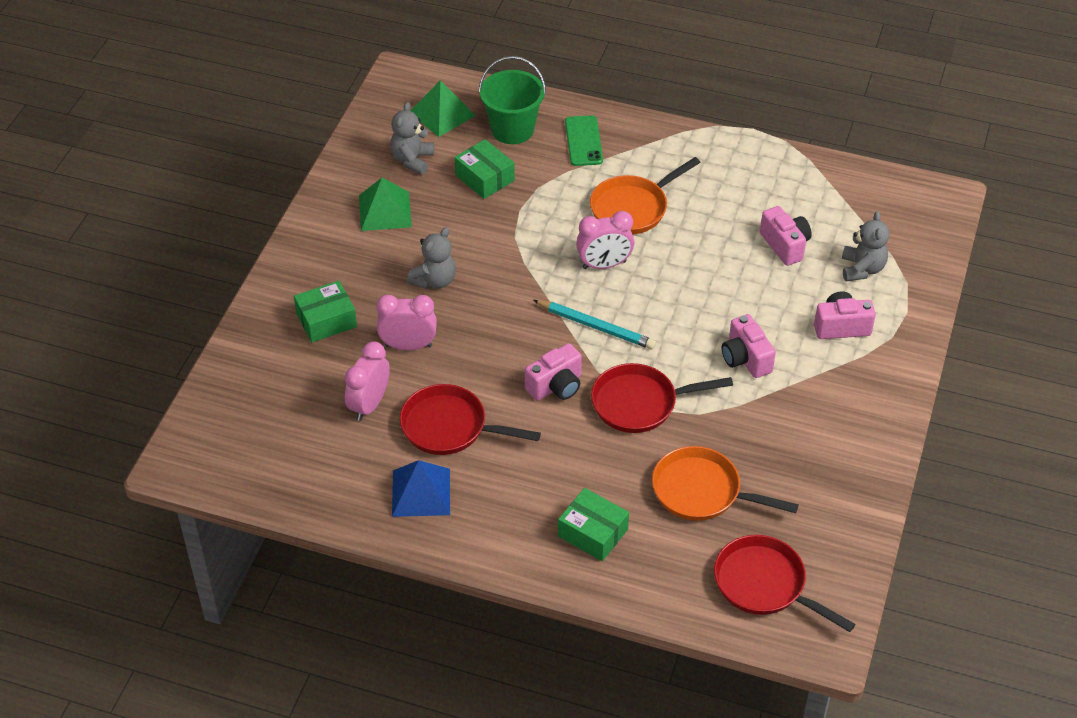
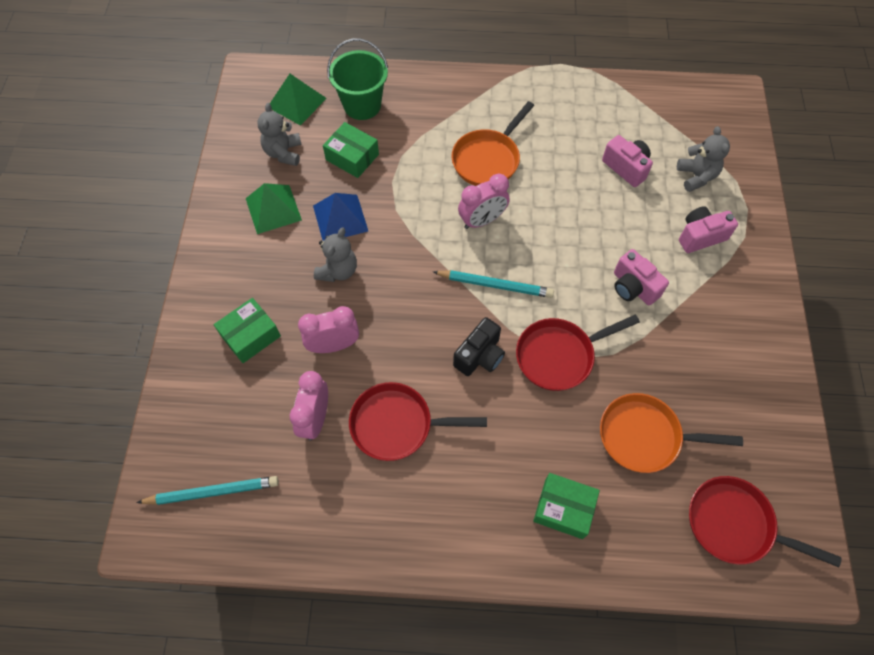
camera: 15 degrees left, 15 degrees up
(250, 443) = (213, 492): none -> turquoise pencil
(421, 492) = (391, 505): blue pyramid -> blue pyramid (340, 218)
(556, 386) = (480, 356): pink camera -> black camera
(583, 141) = (426, 104): green phone -> none

